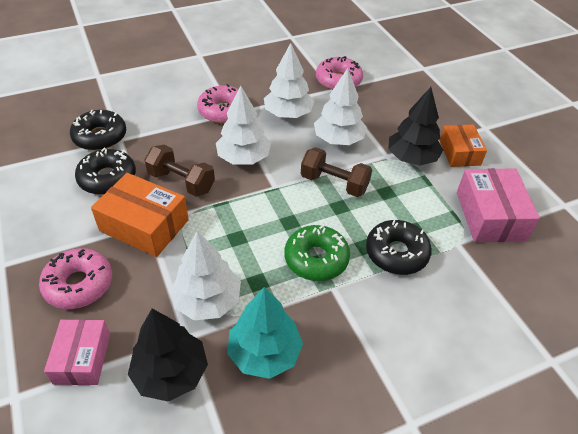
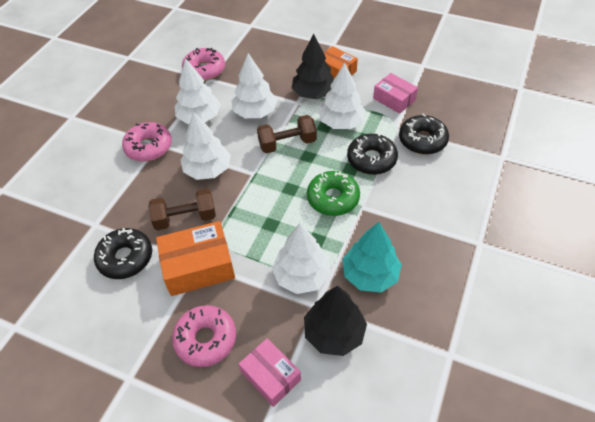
camera: 40 degrees left, 5 degrees up
(100, 137) = (75, 234): black donut -> black donut (422, 140)
(407, 200) = (341, 122): none -> white tree
(490, 216) = (394, 99): pink box -> pink box, size x0.66

